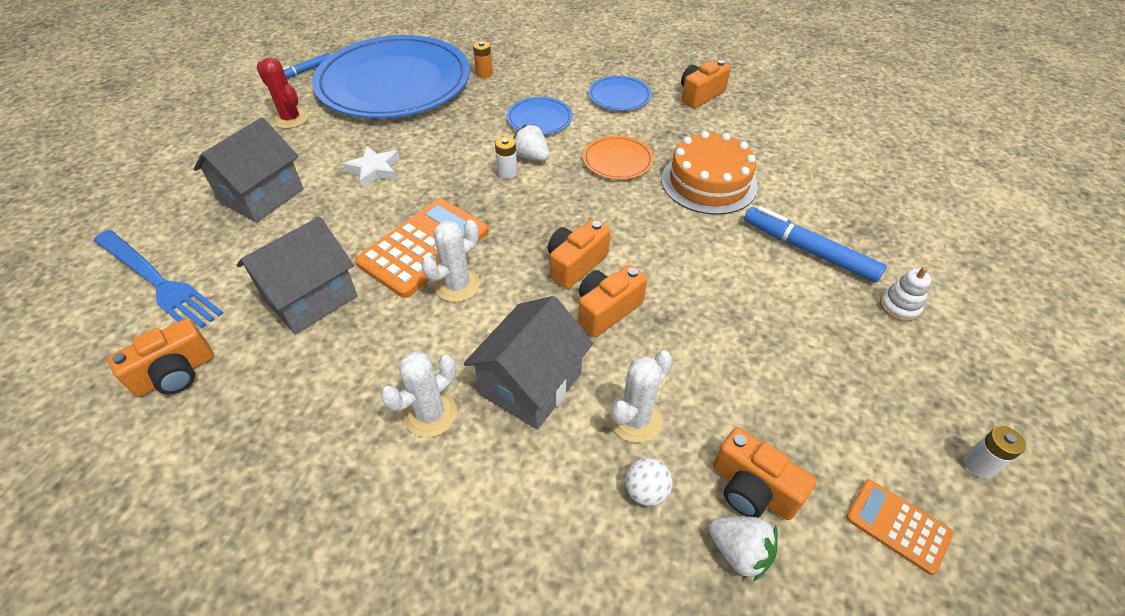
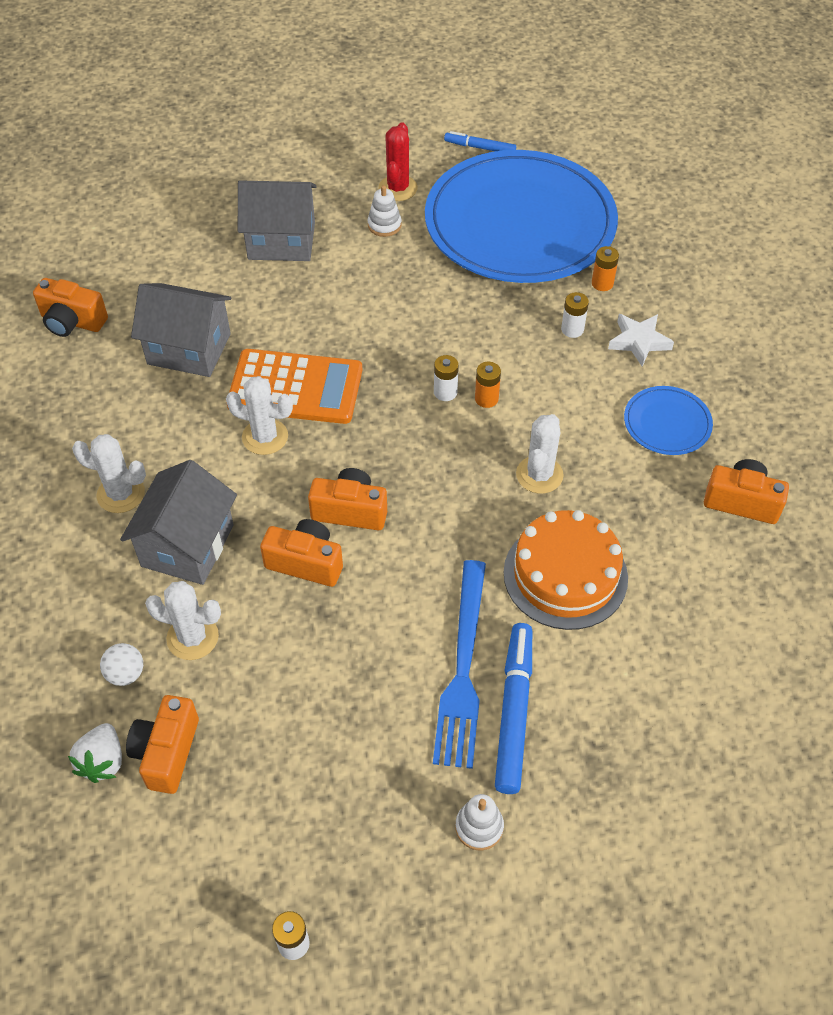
camera: 60 degrees right, 5 degrees up
(157, 282) = (147, 249): blue fork -> blue fork (463, 669)
(317, 139) = (384, 225): none -> white stacking toy
(374, 170) = (371, 292): white star -> white star (639, 342)
(509, 99) = (572, 329): none -> white battery
(531, 157) = (486, 399): white strawberry -> orange battery
(531, 384) = (187, 545): grey house -> grey house turned 75 degrees counterclockwise
(539, 119) = (558, 373): blue plate -> none
(617, 160) = (539, 475): orange plate -> white cactus
(897, 525) = (186, 880): orange calculator -> none

